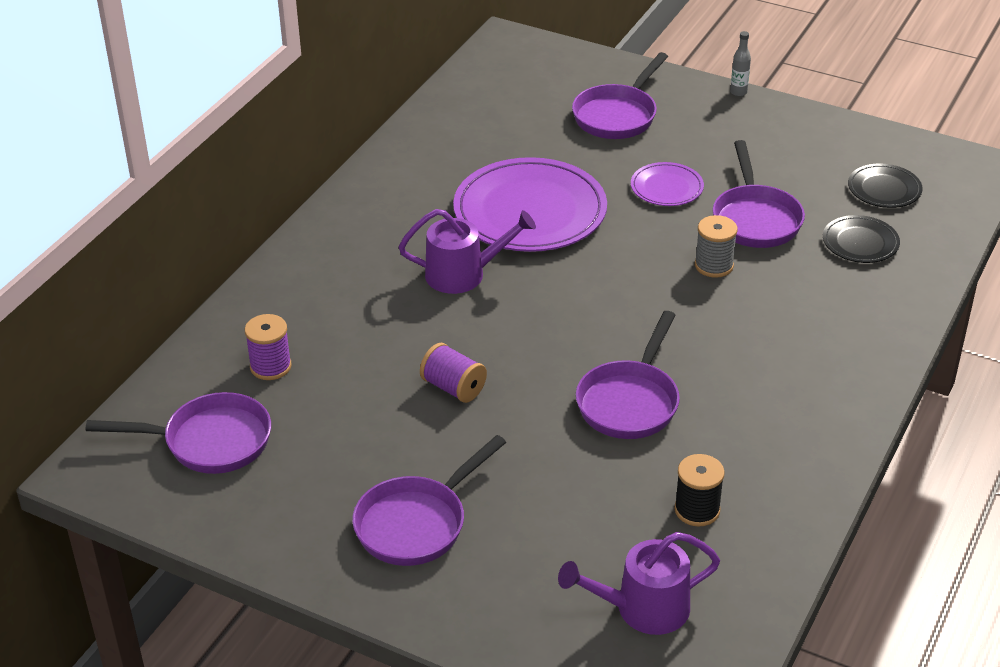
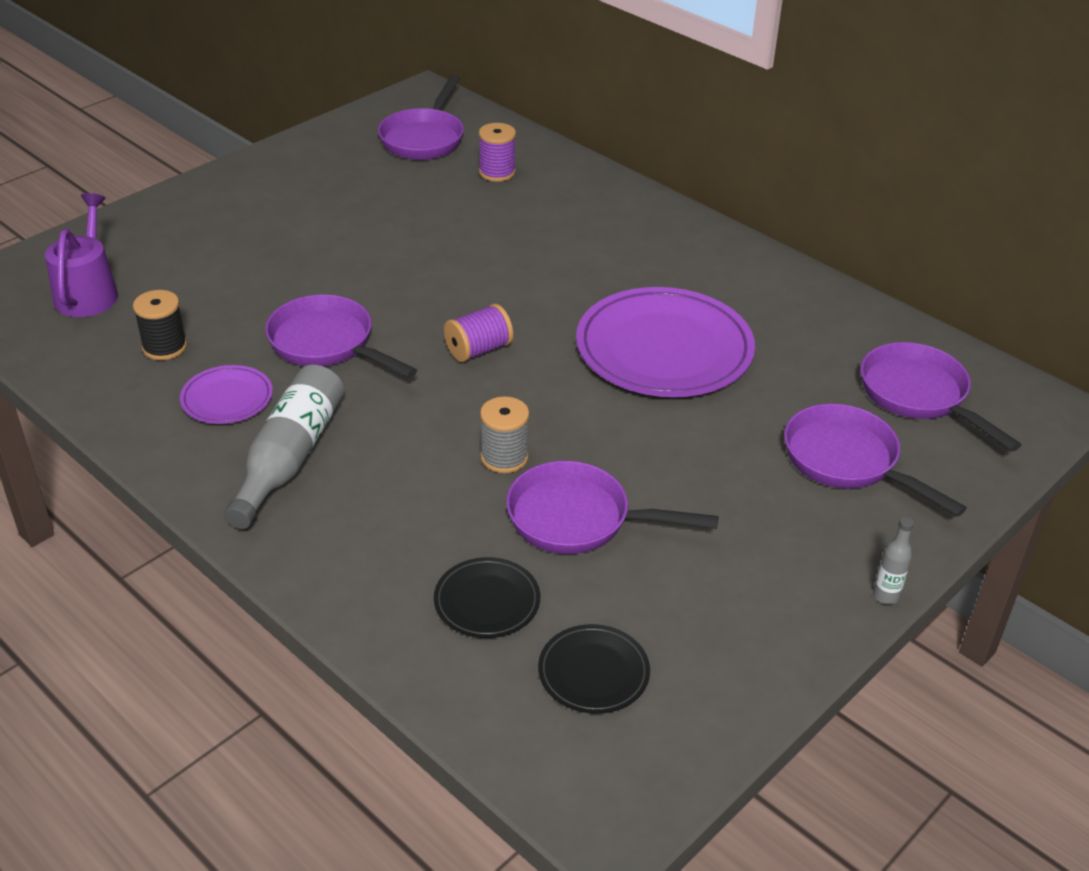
camera: 105 degrees right, 0 degrees up
(417, 523) = (267, 209): purple pan -> purple pan (919, 396)
(453, 388) = (413, 252): purple spool -> purple spool (478, 350)
(463, 274) = (574, 287): purple watering can -> none
(666, 187) = (672, 462): purple plate -> purple plate (227, 398)
(788, 377) = (290, 457): none -> grey bottle

